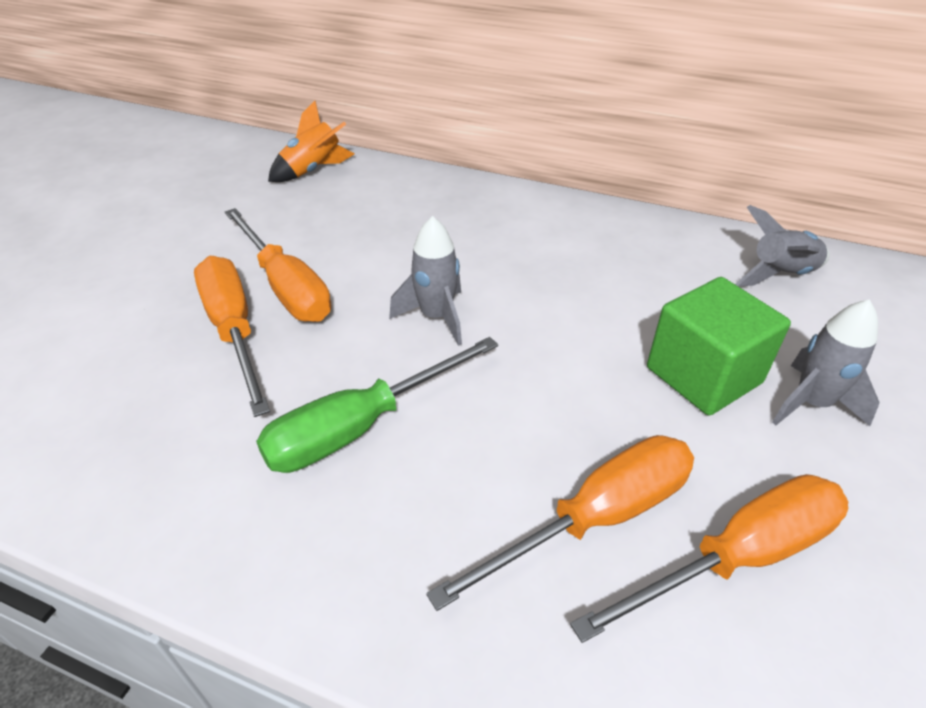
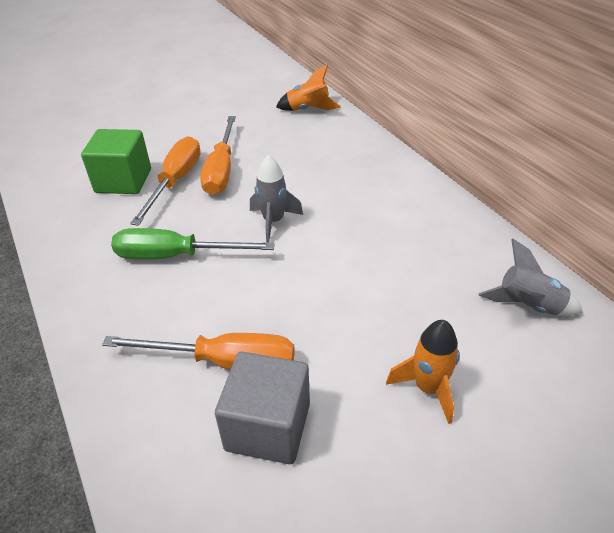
camera: 40 degrees right, 0 degrees up
(703, 375) = (381, 333): green cube -> green cube (123, 181)
(737, 557) = (268, 426): orange screwdriver -> grey cube
(811, 403) = (428, 388): grey rocket -> orange rocket

